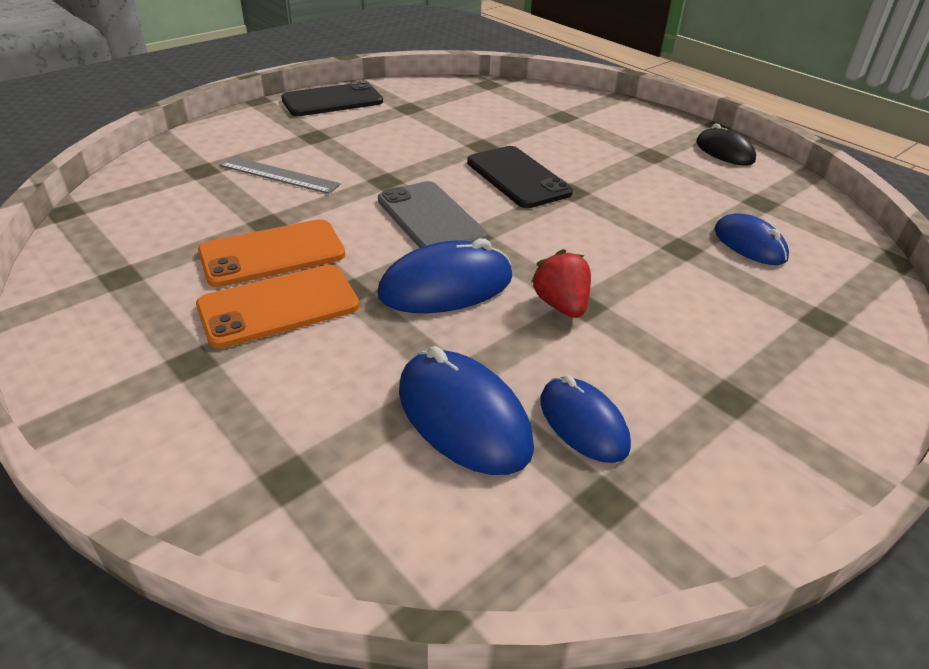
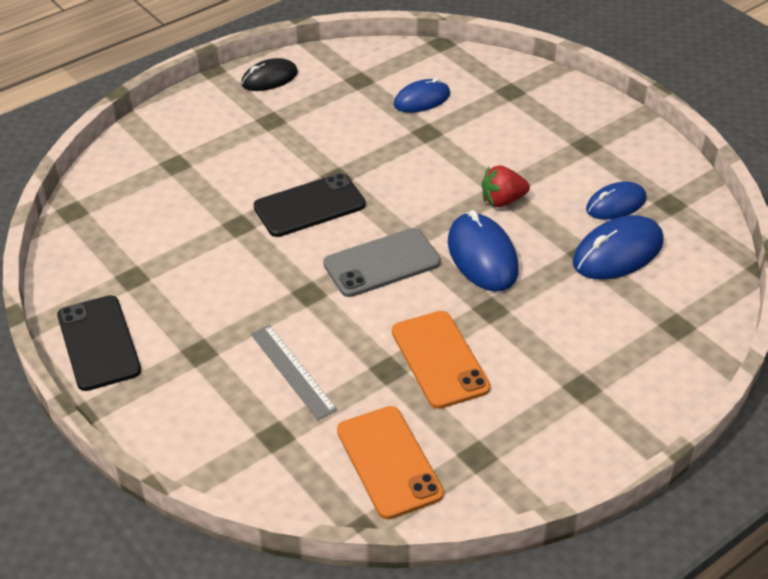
camera: 85 degrees left, 5 degrees up
(278, 306) = (513, 347): orange phone -> orange phone (389, 462)
(279, 175) = (292, 371): grey ruler -> grey ruler turned 60 degrees counterclockwise

